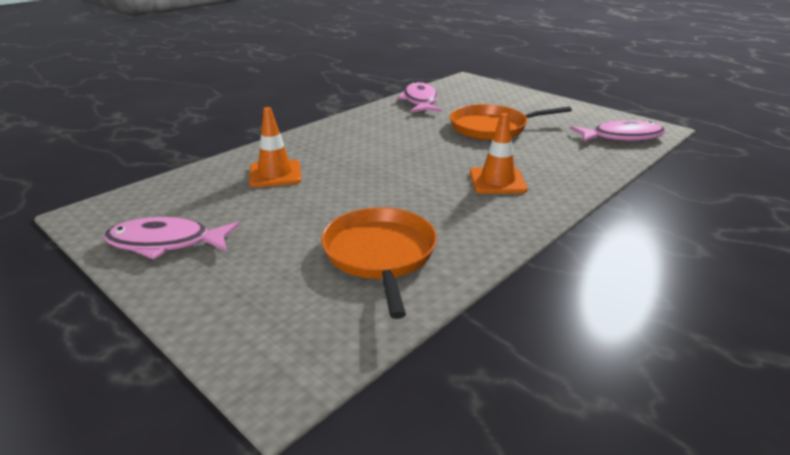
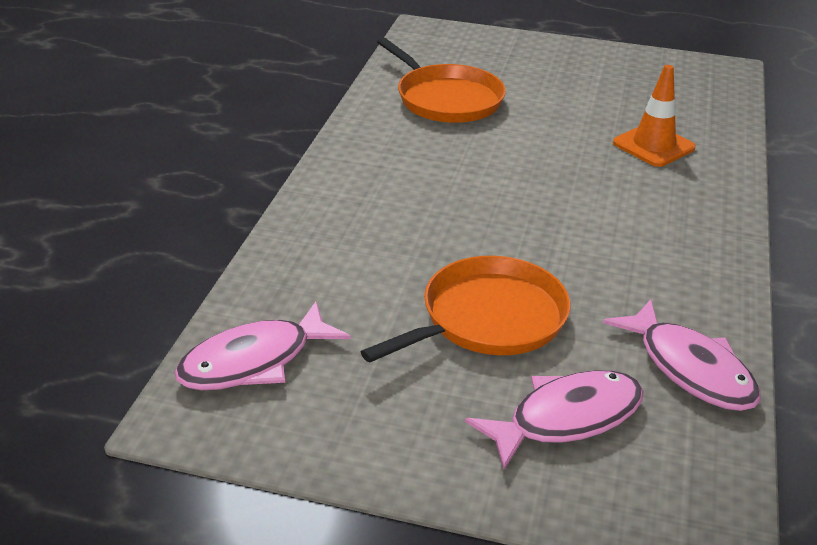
camera: 150 degrees right, 5 degrees up
(166, 243) = (620, 67): pink fish -> pink fish (566, 418)
(497, 181) = (402, 203): orange traffic cone -> none

